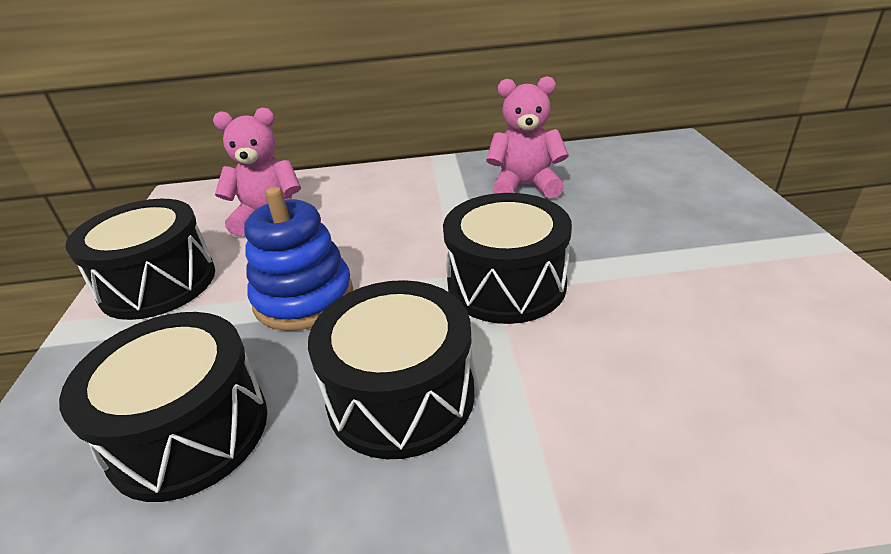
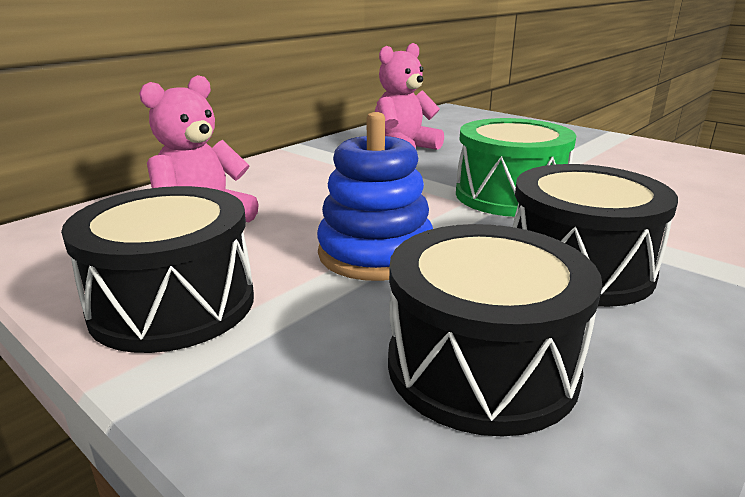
camera: 45 degrees left, 10 degrees down
(506, 284) = (509, 195): black drum -> green drum

